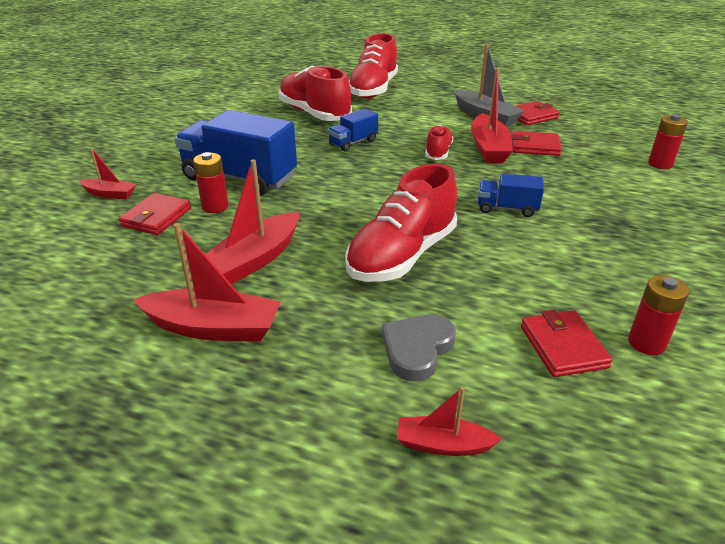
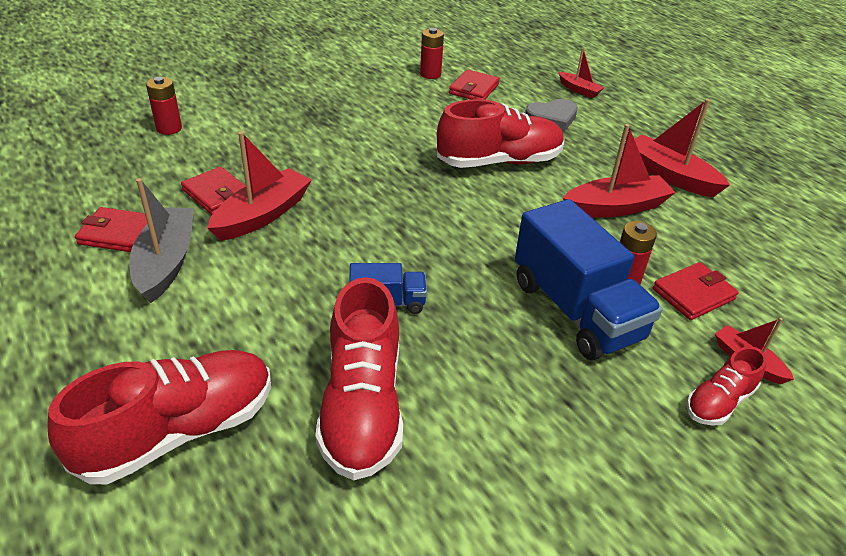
camera: 145 degrees left, 5 degrees up
(438, 152) = (319, 237): red shoe -> red shoe (719, 402)
(507, 209) = (368, 156): blue truck -> none

